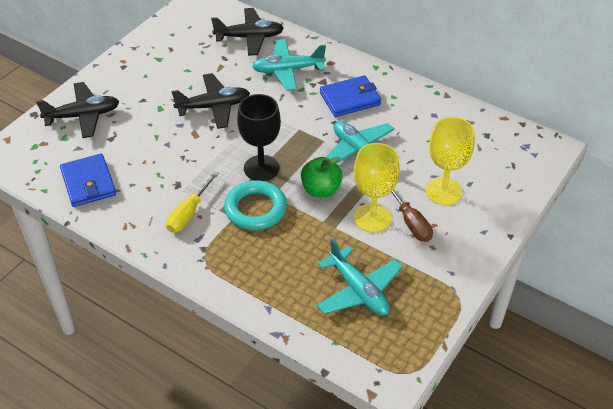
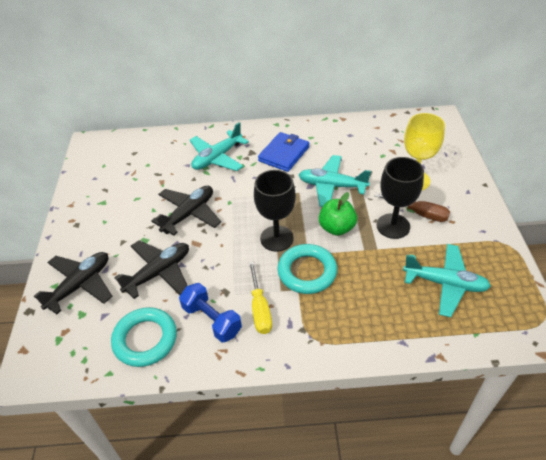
camera: 35 degrees left, 0 degrees up
(88, 183) = (145, 339): blue wallet -> turquoise ring
(146, 199) = (212, 320): none -> blue dumbbell
(249, 37) = (162, 149): black plane -> black plane (159, 272)
(372, 218) = (393, 226): yellow goblet -> black goblet

